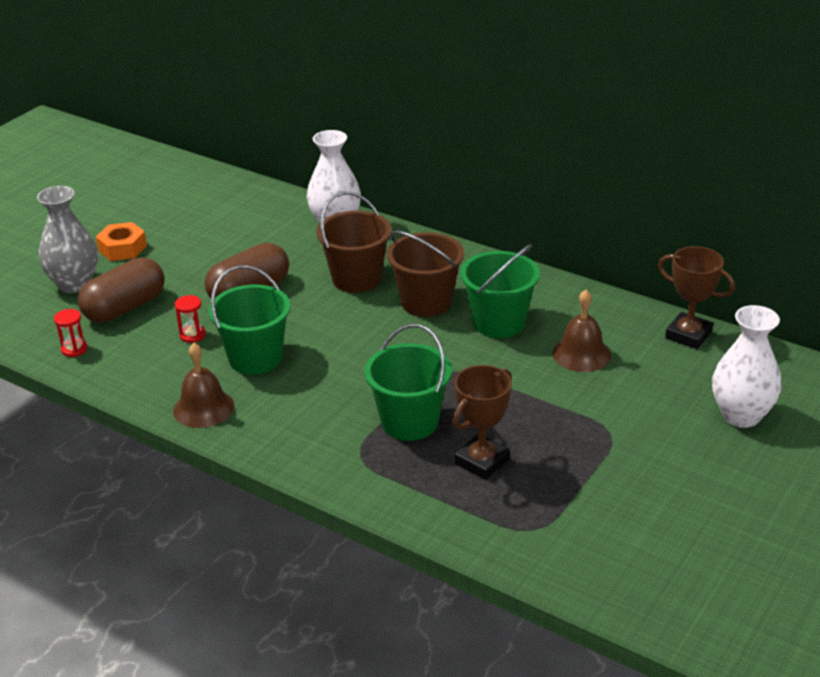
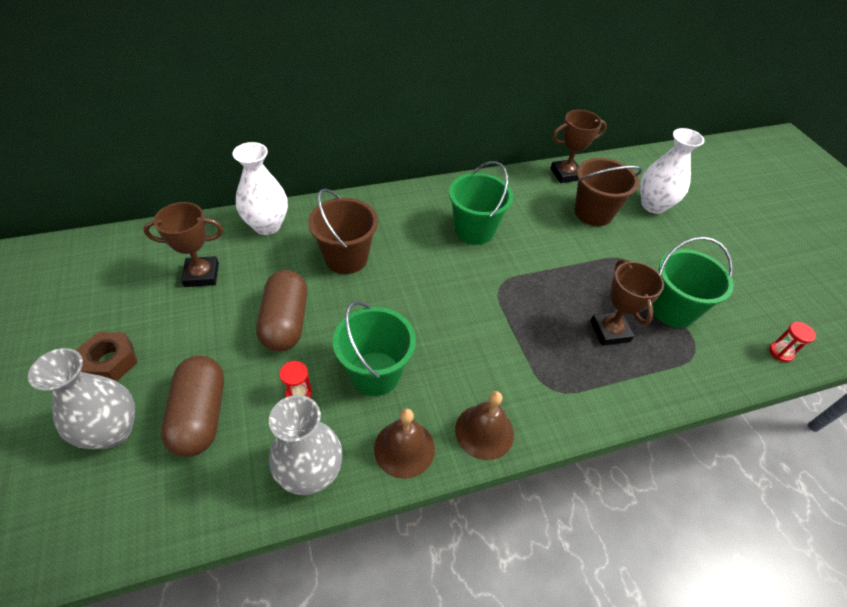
camera: 55 degrees left, 15 degrees up
(74, 349) = (213, 495): red hourglass -> red hourglass (780, 352)
(122, 248) = (110, 361): orange nut -> brown nut
(134, 378) = (311, 473): none -> grey vase
(243, 231) = (201, 275): none -> brown trophy
(409, 422) = (537, 338): green bucket -> green bucket (672, 310)
(426, 302) = (415, 245): brown bucket -> brown bucket (593, 213)
(581, 354) = (542, 220): brown bell -> brown bell (484, 431)

